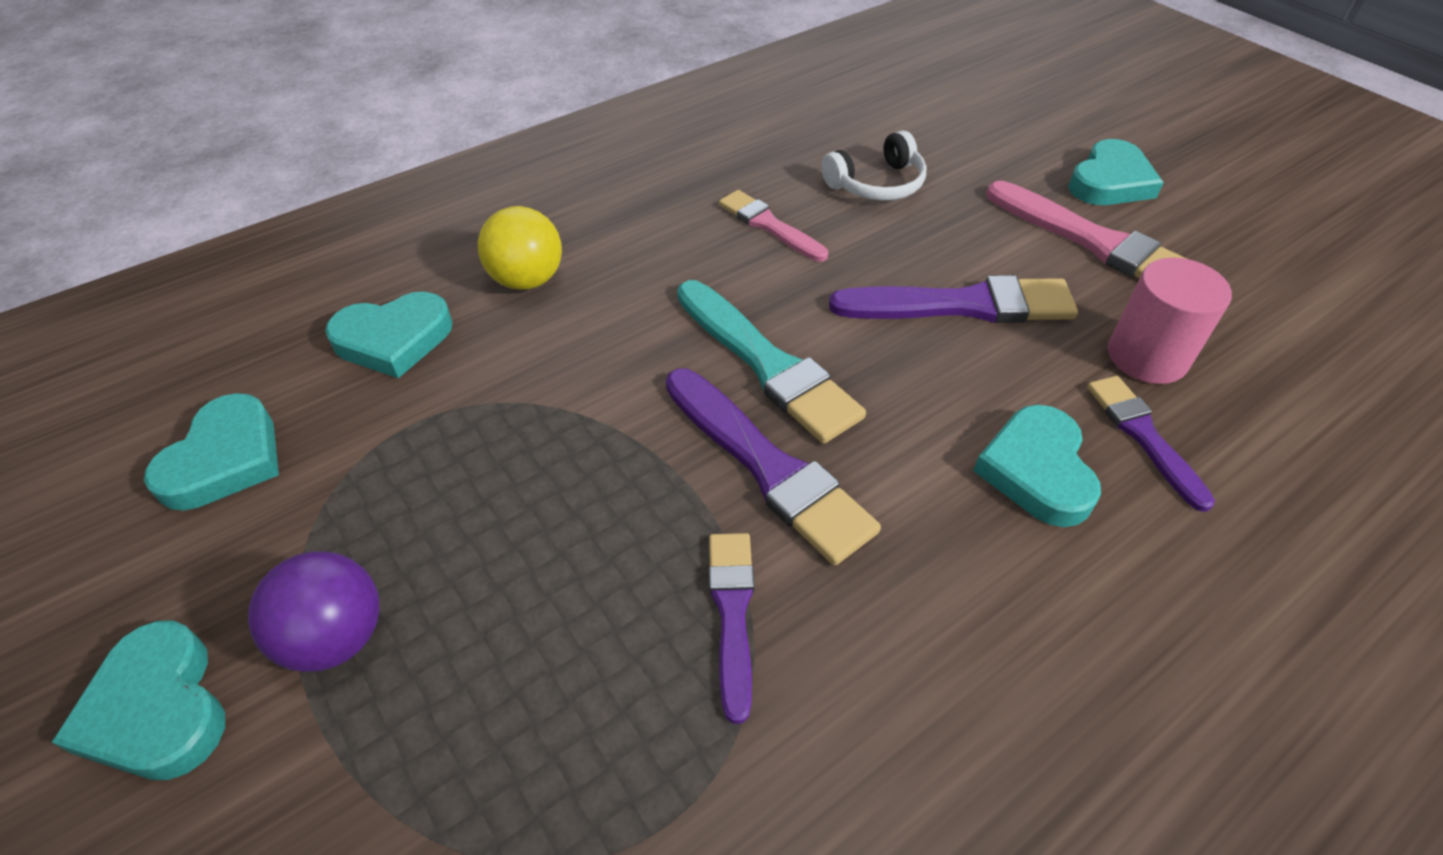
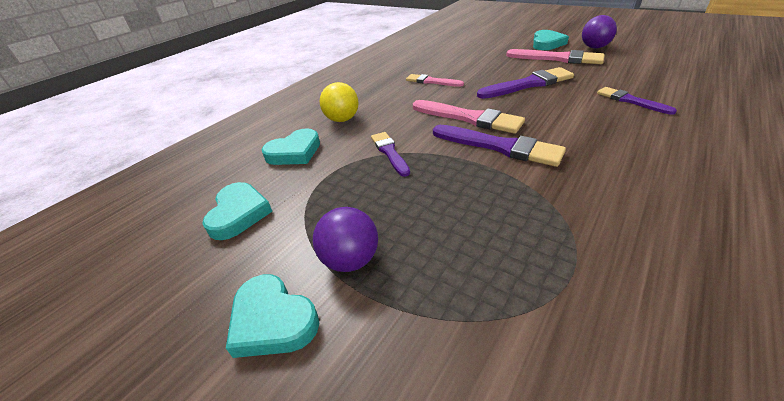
camera: 15 degrees left, 10 degrees down
(732, 613) = (529, 194): purple brush -> purple brush (389, 152)
(767, 364) = (469, 118): turquoise brush -> pink brush
(877, 184) = (463, 62): white headphones -> none
(1036, 470) = (603, 119): turquoise heart -> none
(1147, 356) = (608, 81): pink cylinder -> none
(1211, 232) = (594, 47): none -> purple ball

